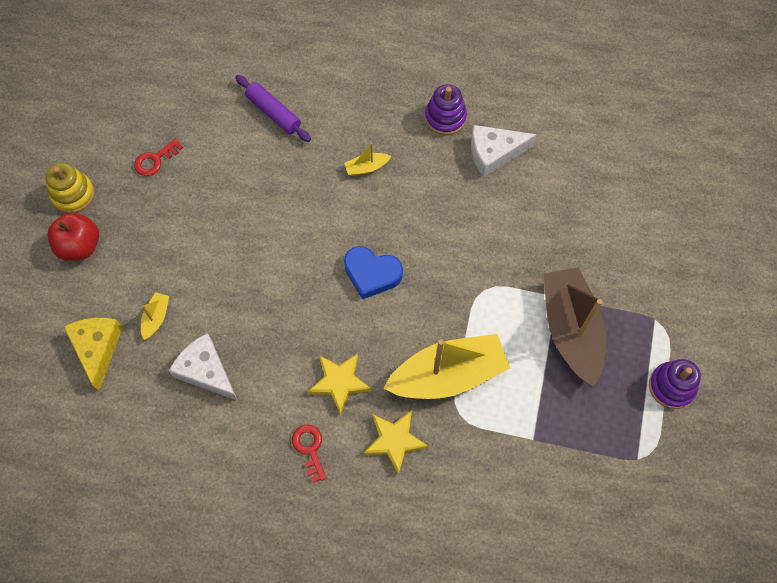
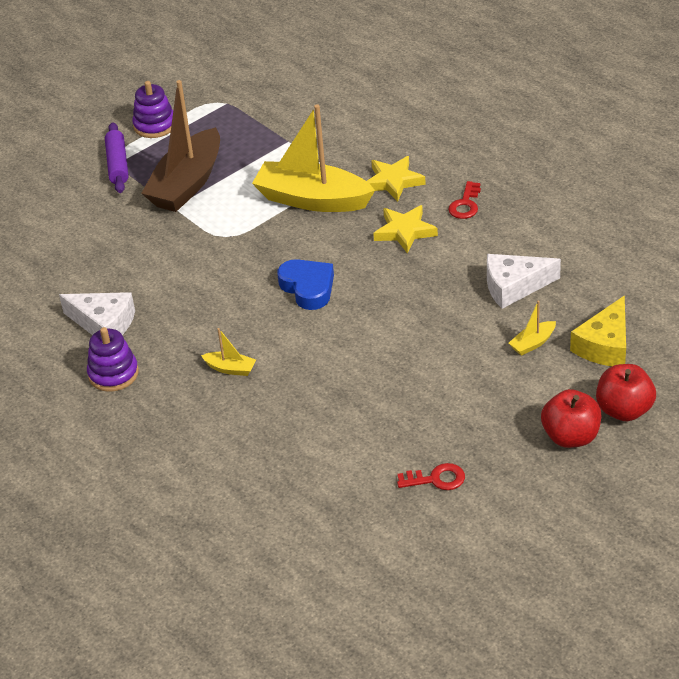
camera: 140 degrees left, 25 degrees down
(52, 291) = (624, 410): none -> red apple
(73, 194) = (548, 488): yellow stacking toy -> none
(206, 371) = (514, 286): white cheese -> white cheese turned 90 degrees clockwise
(273, 113) = (274, 463): purple rolling pin -> purple rolling pin (118, 164)

